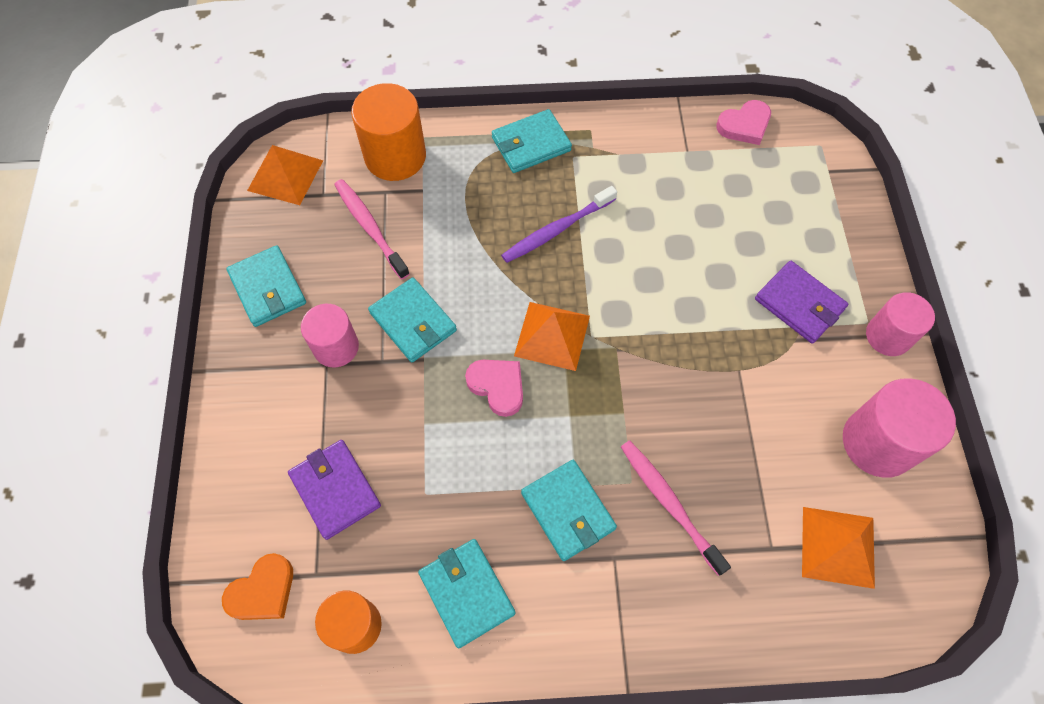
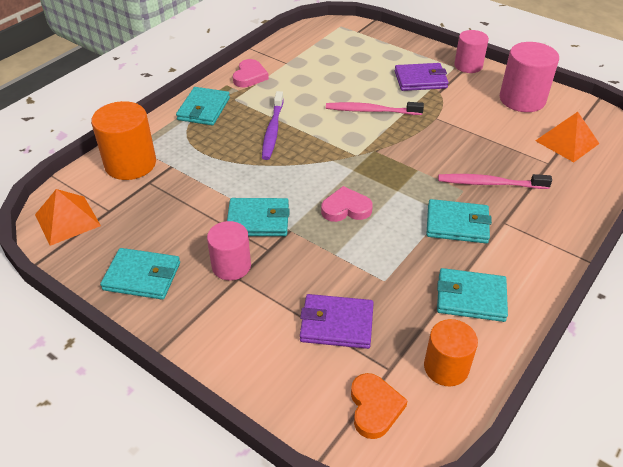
camera: 50 degrees left, 20 degrees down
(370, 227) = (165, 202): pink toothbrush -> pink toothbrush (371, 111)
(552, 335) = (338, 169): orange pyramid -> none
(744, 125) = (297, 39): pink heart -> pink heart (249, 76)

